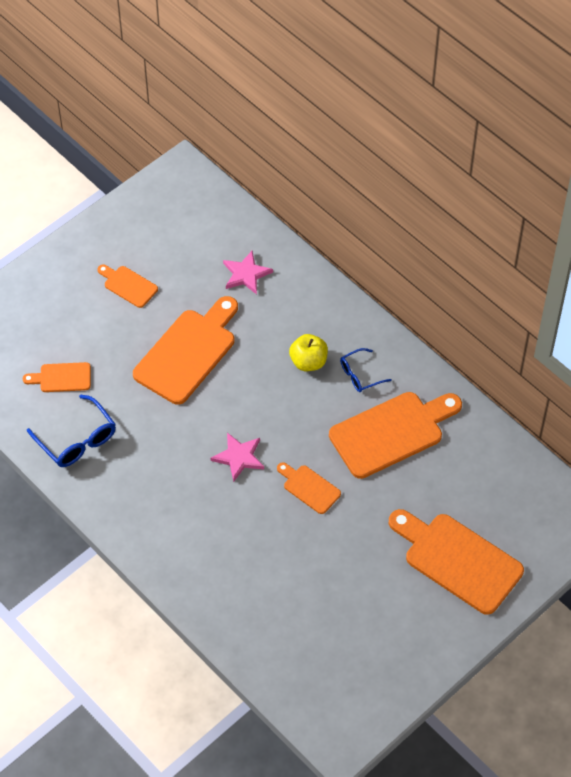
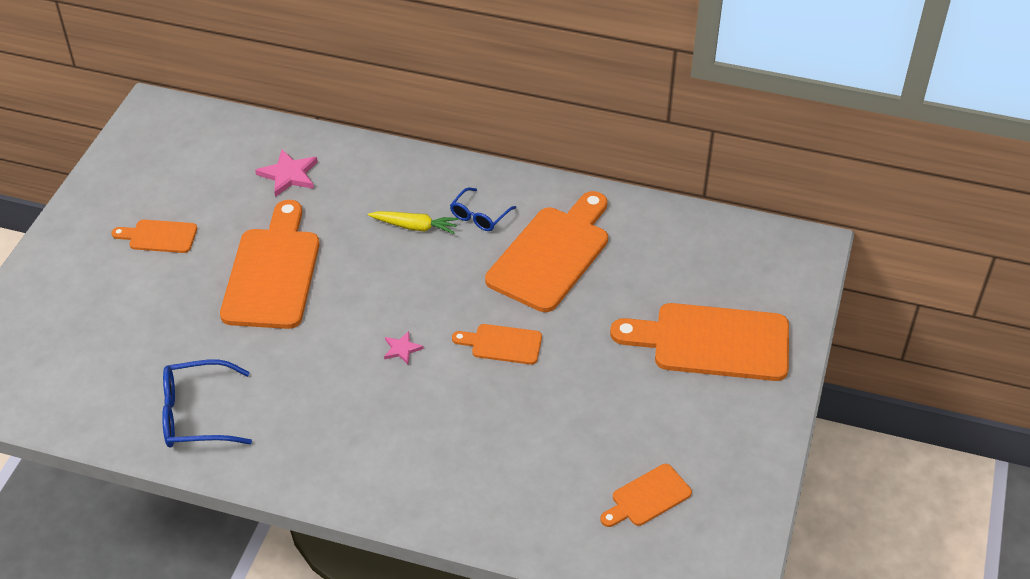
camera: 30 degrees left, 10 degrees down
(61, 377) = (135, 358): orange cutting board -> orange cutting board (647, 497)
(77, 440) = (196, 415): blue glasses -> blue glasses turned 150 degrees clockwise
(239, 457) = (402, 349): pink star -> pink star, size x0.58
(308, 362) = (415, 227): yellow apple -> yellow carrot

